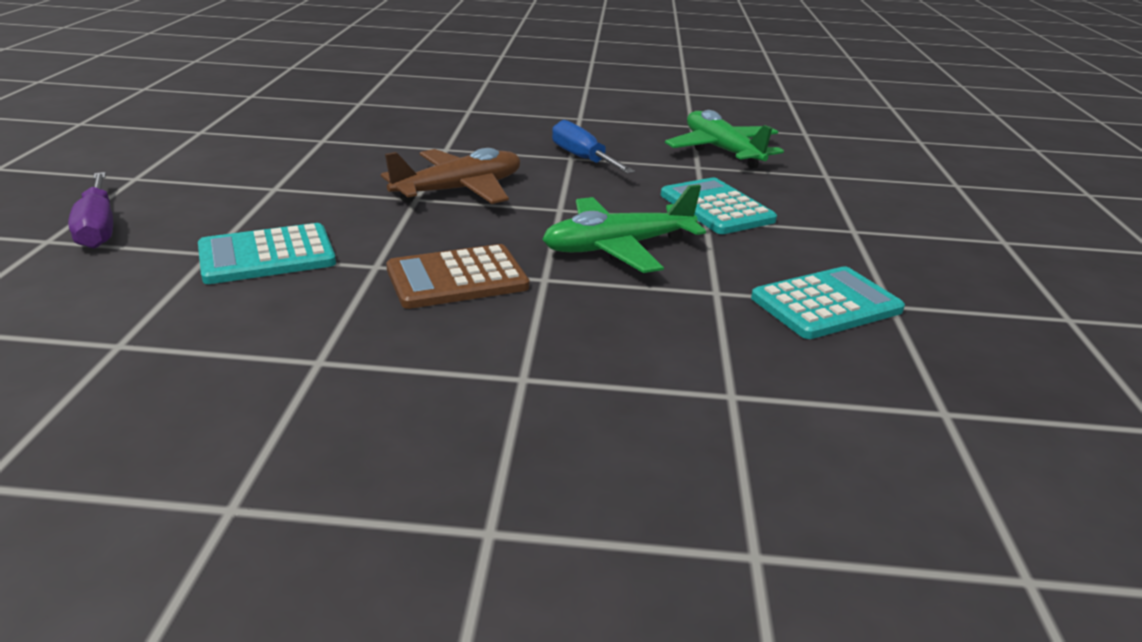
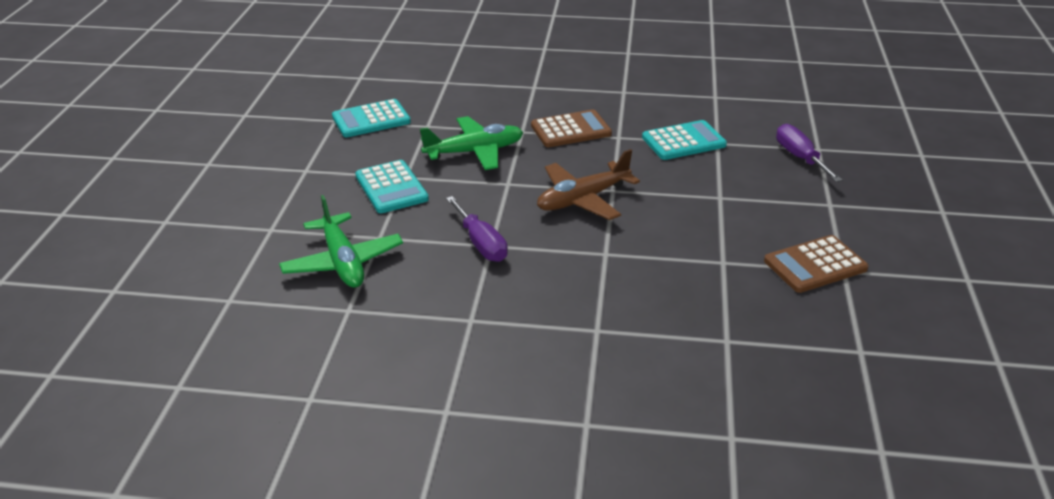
camera: 175 degrees left, 5 degrees up
(226, 135) = (815, 265): none -> brown calculator
(582, 158) = (481, 243): blue screwdriver -> purple screwdriver

